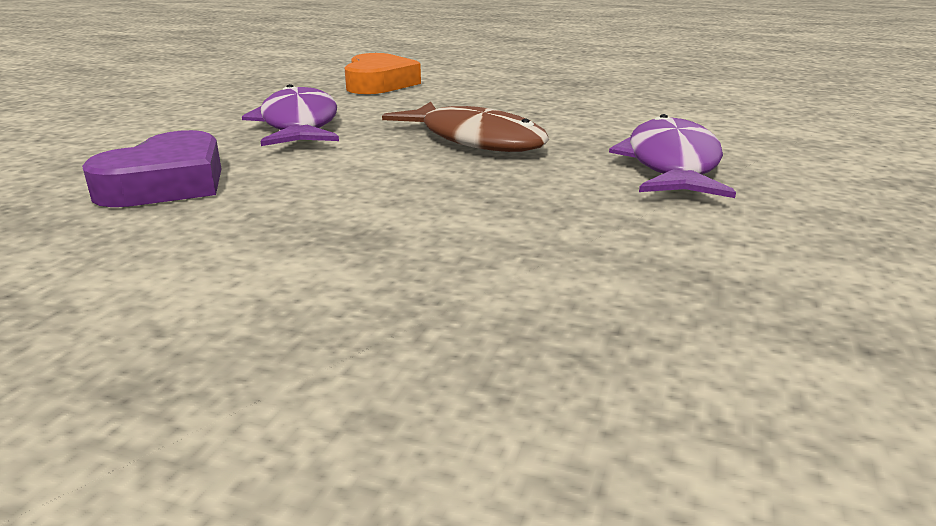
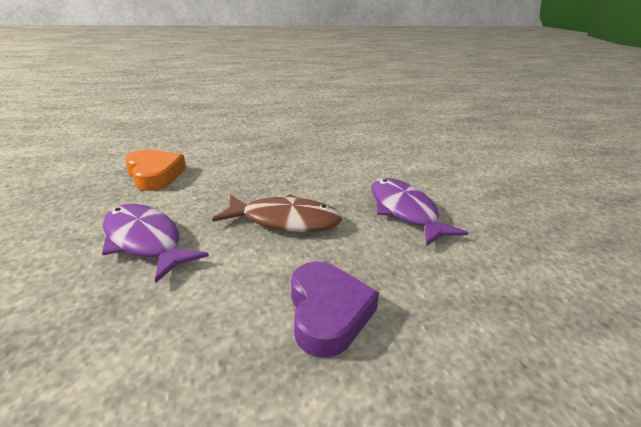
camera: 35 degrees left, 5 degrees up
(166, 184) = (112, 357): purple heart -> purple heart (328, 313)

